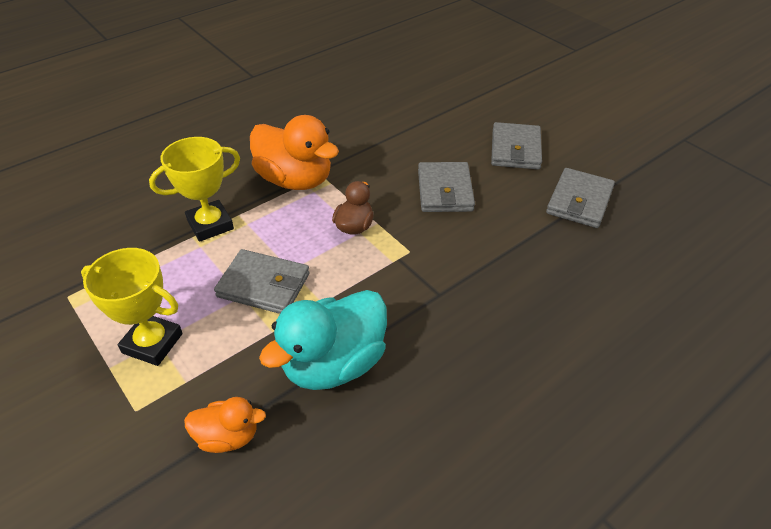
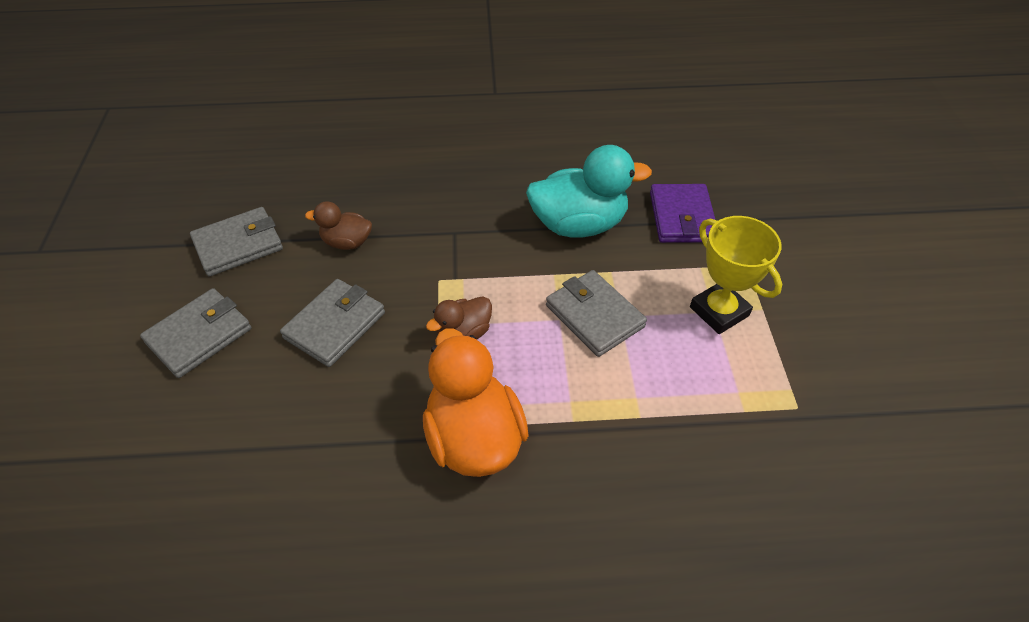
camera: 145 degrees left, 5 degrees up
(210, 225) = (612, 422): yellow trophy -> none
(228, 437) = (682, 217): orange duck -> purple wallet
(510, 241) = (347, 242): none -> brown duck

